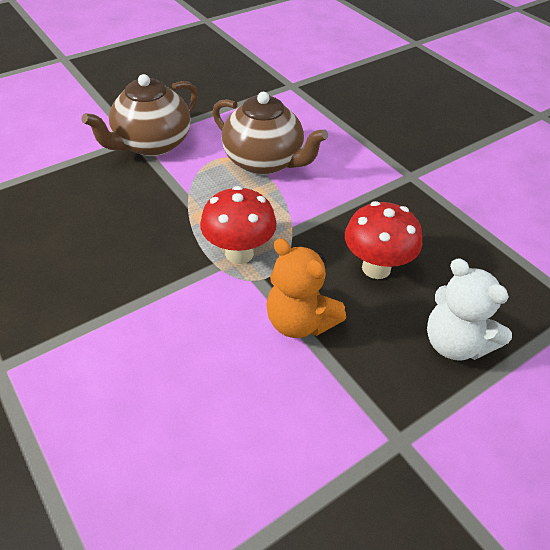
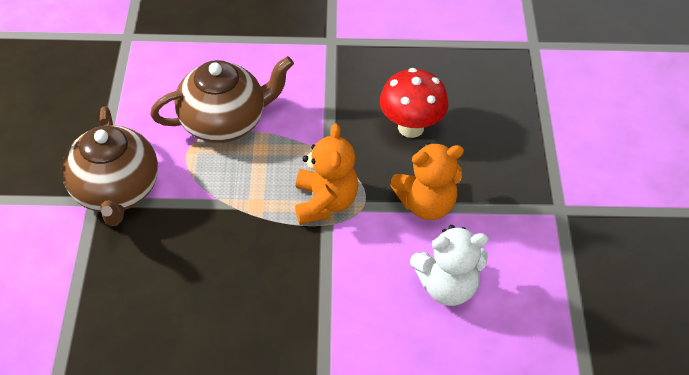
camera: 55 degrees left, 5 degrees up
(239, 253) = (325, 202): red mushroom -> orange teddy bear
(455, 343) = (509, 130): white teddy bear -> white teddy bear (447, 286)

